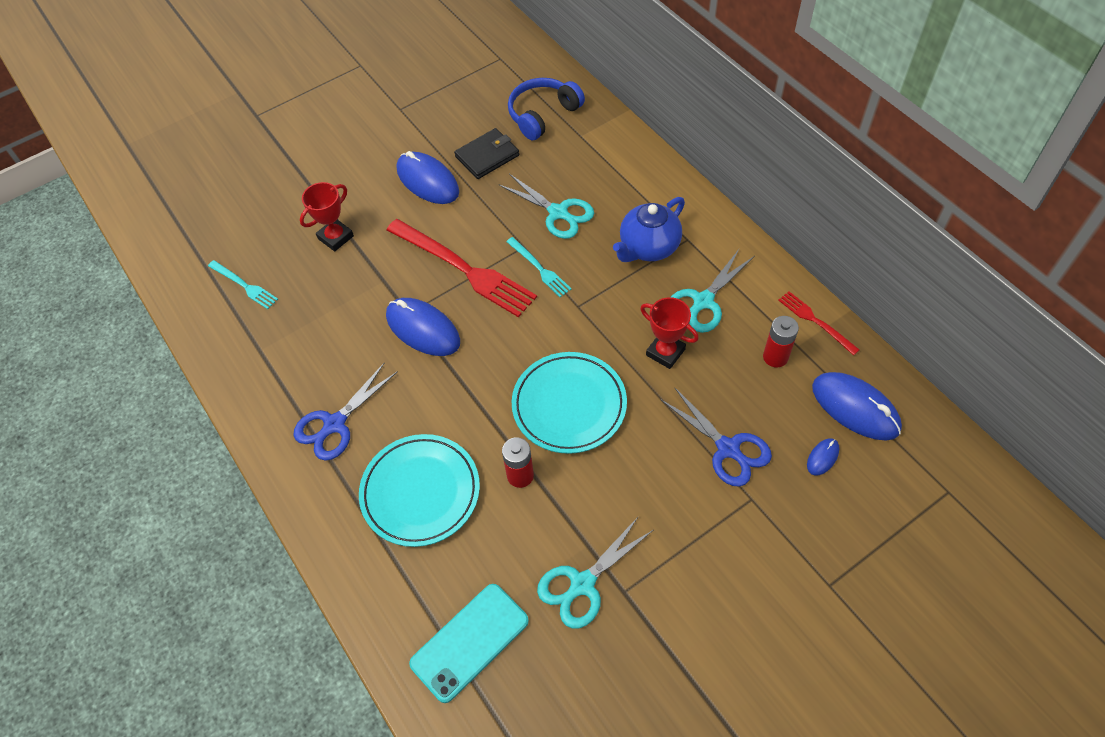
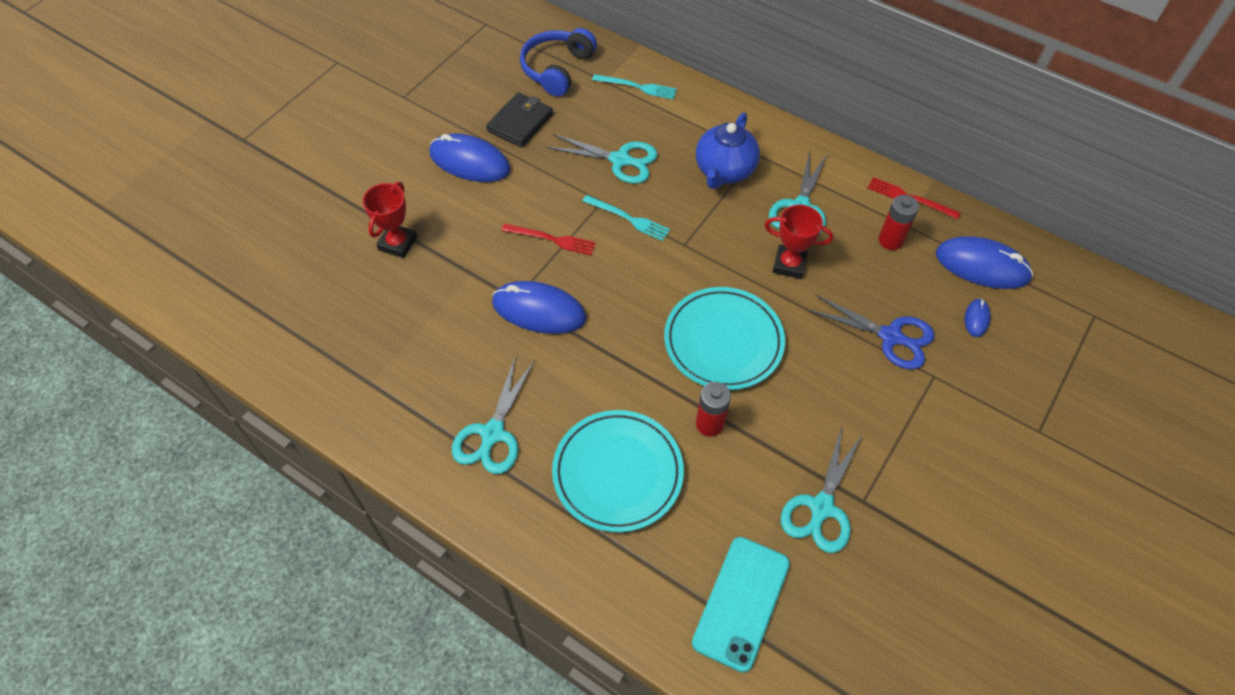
camera: 25 degrees left, 0 degrees up
(244, 285) = (318, 320): turquoise fork -> turquoise fork (637, 87)
(334, 424) = (492, 434): blue scissors -> turquoise scissors
(464, 269) = (551, 239): red fork -> red fork, size x0.50

